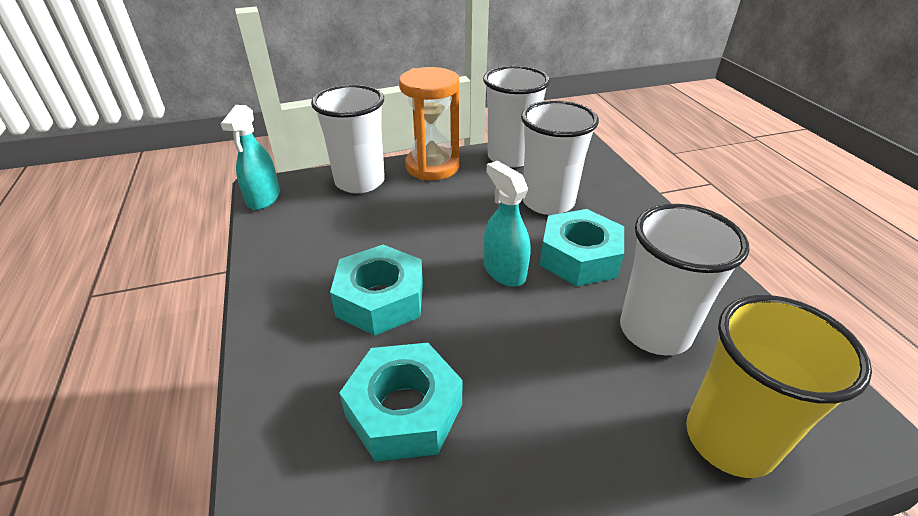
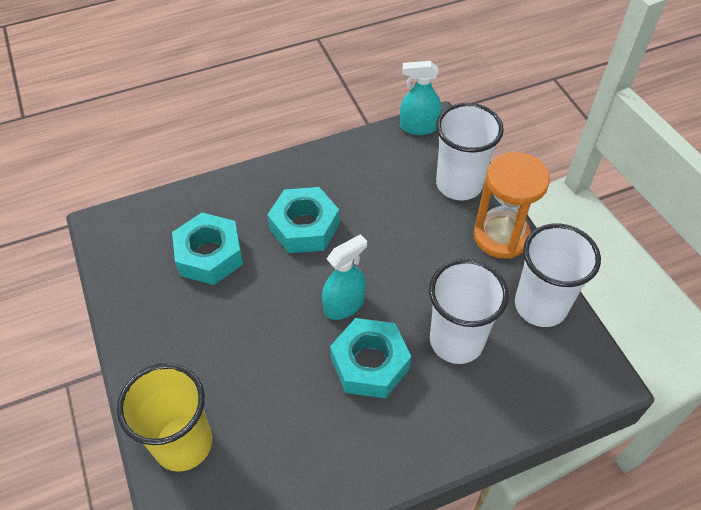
camera: 85 degrees right, 15 degrees up
(655, 331) = (282, 413): white cup -> none

